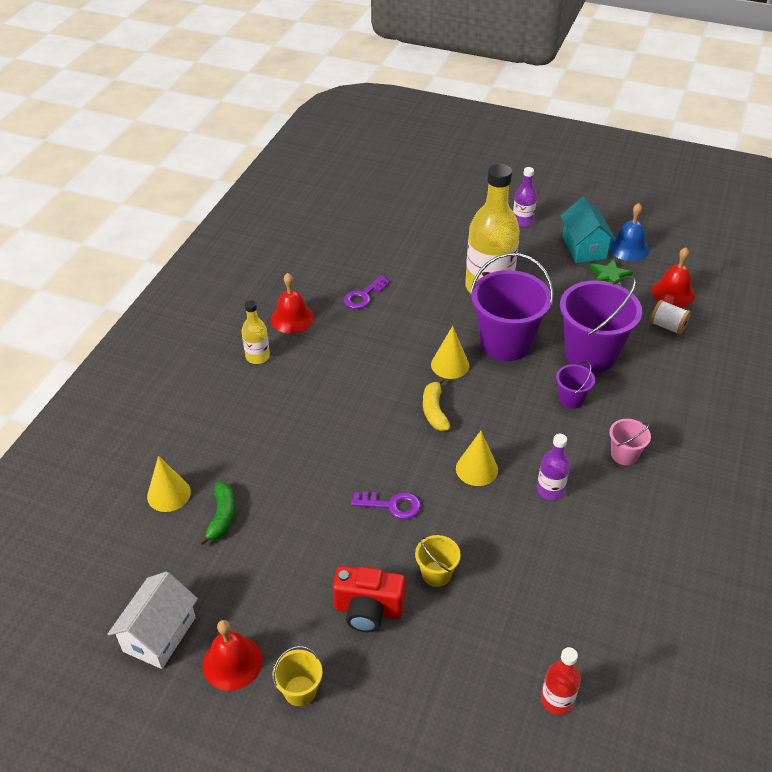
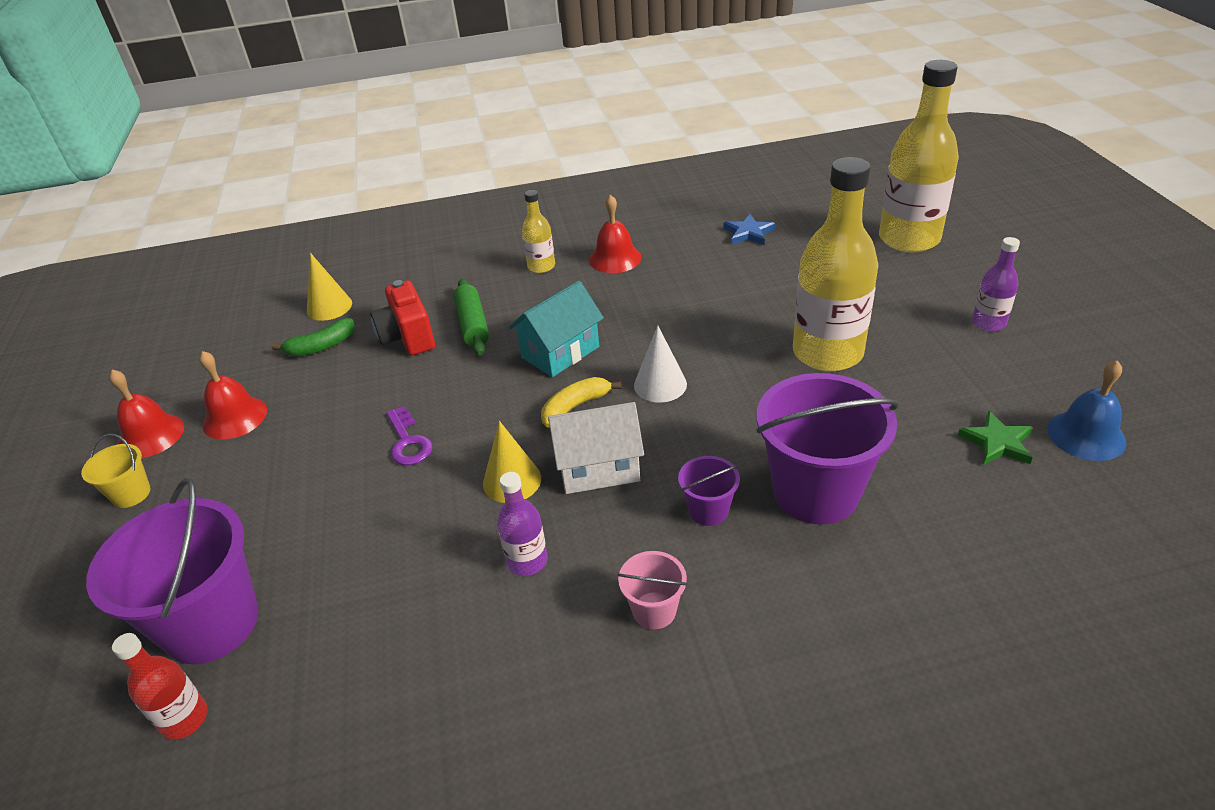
camera: 60 degrees right, 5 degrees down
(159, 634) = (167, 380): white house -> white house (598, 468)
(290, 421) = (472, 325): none -> green rolling pin
(336, 249) = (748, 233): none -> blue star
(364, 296) = (700, 281): purple key -> none
(368, 610) = (253, 492): red camera -> red camera (408, 337)
(419, 198) = (909, 239): none -> yellow bottle
(436, 574) = (330, 521): yellow bucket -> none
(450, 365) = (660, 384): yellow cone -> white cone
(505, 343) = (747, 409): purple bucket -> purple bucket (212, 623)
(584, 248) = (1019, 394): turquoise house -> turquoise house (560, 352)
(667, 326) = (973, 548): white spool -> none
(673, 292) = (1058, 523): red bell -> red bell (235, 417)

